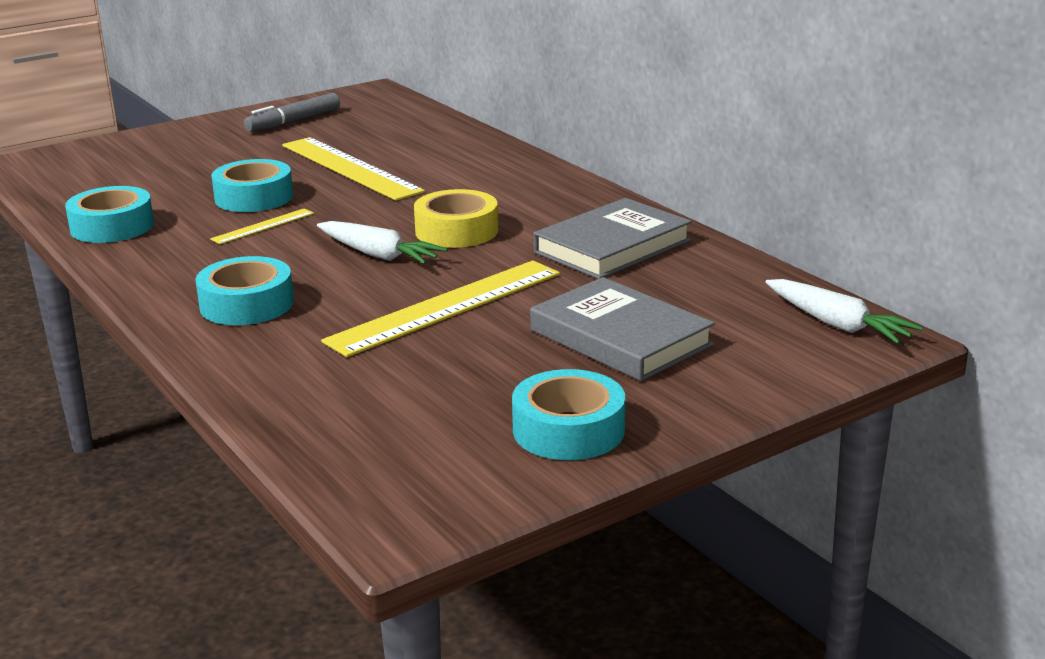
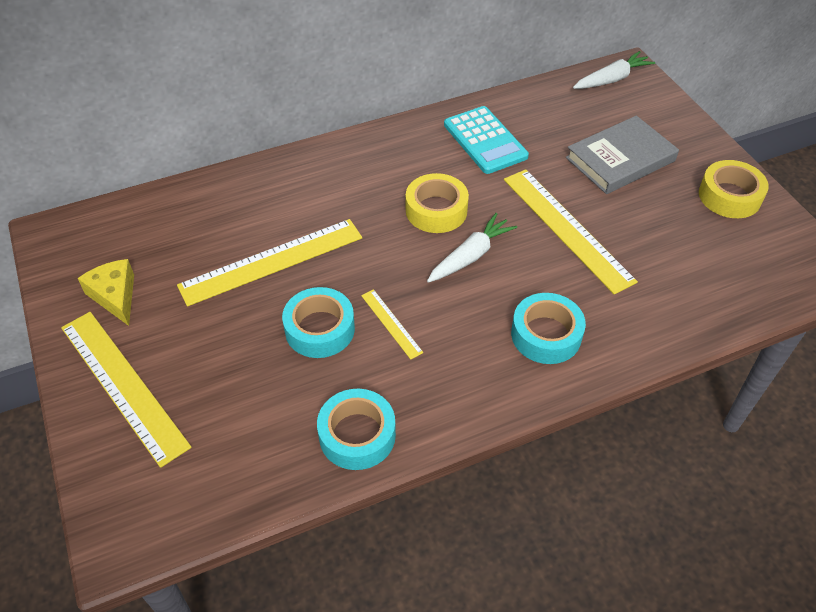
camera: 80 degrees left, 25 degrees up
(186, 139) = (123, 385): none -> yellow ruler
(293, 121) = (115, 296): grey marker -> yellow cheese
(568, 430) = (729, 196): turquoise tape -> yellow tape
(612, 246) = (485, 141): grey book -> turquoise calculator

